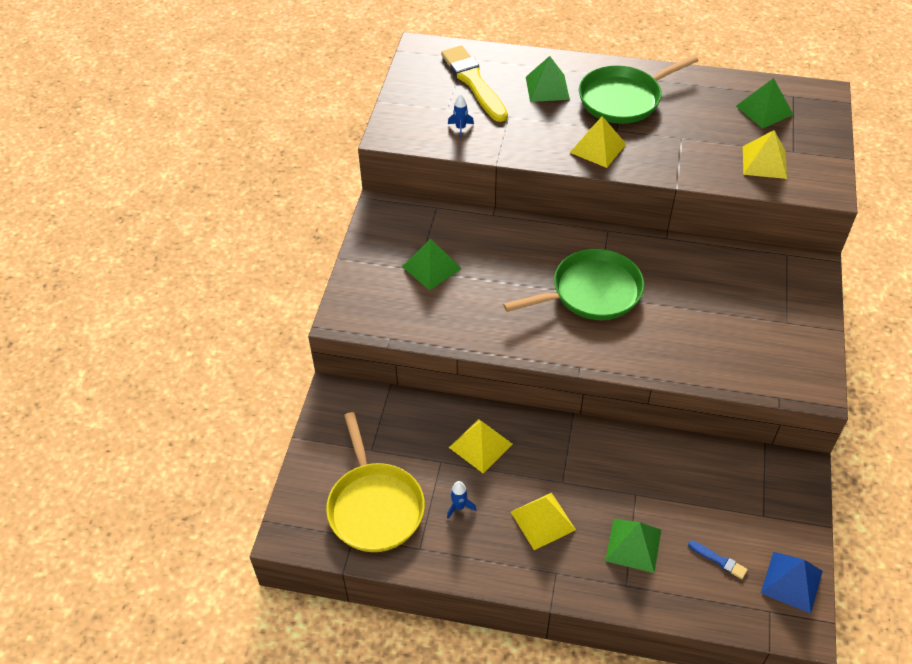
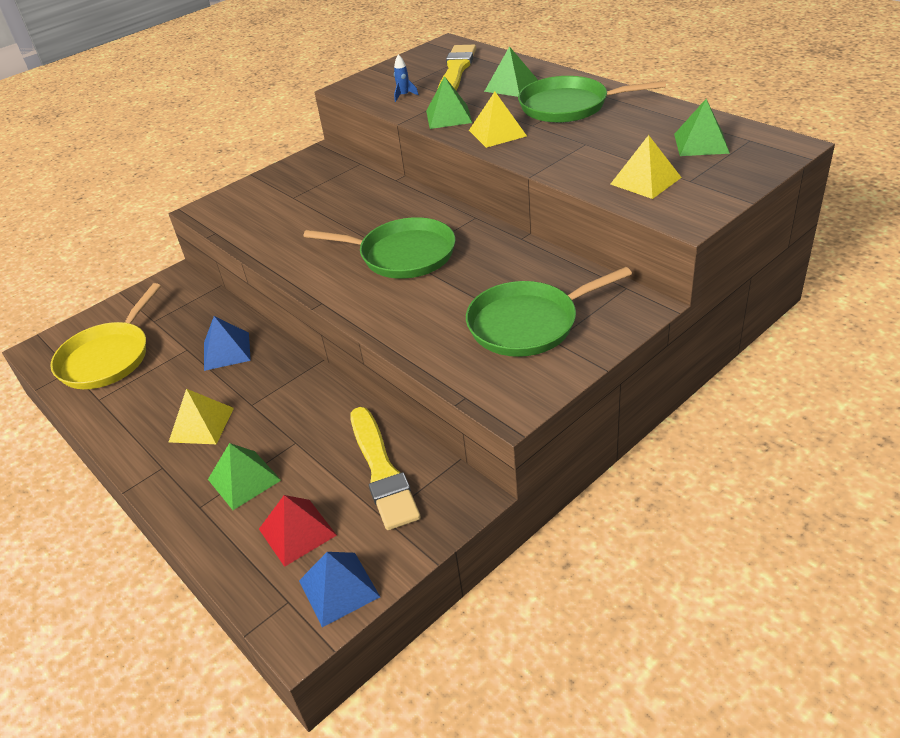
camera: 40 degrees right, 10 degrees down
(431, 267) = (304, 199): green pyramid -> green pyramid (449, 116)
(459, 507) = (158, 385): blue rocket -> none
(480, 445) = (226, 351): yellow pyramid -> blue pyramid
(719, 560) = (297, 532): blue brush -> red pyramid
(724, 481) = (382, 471): none -> yellow brush
(755, 316) = (527, 324): none -> green pan

